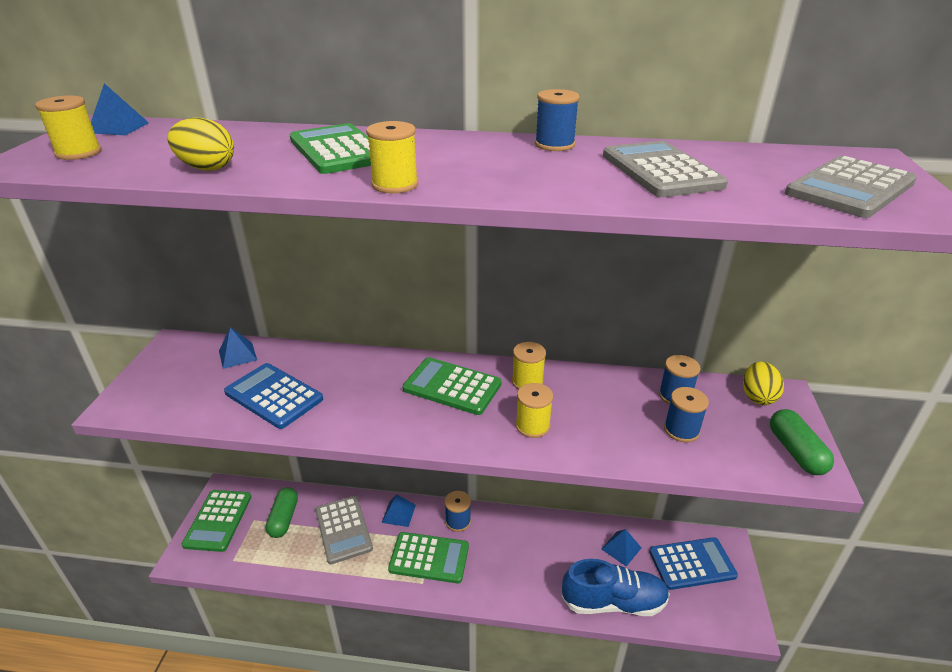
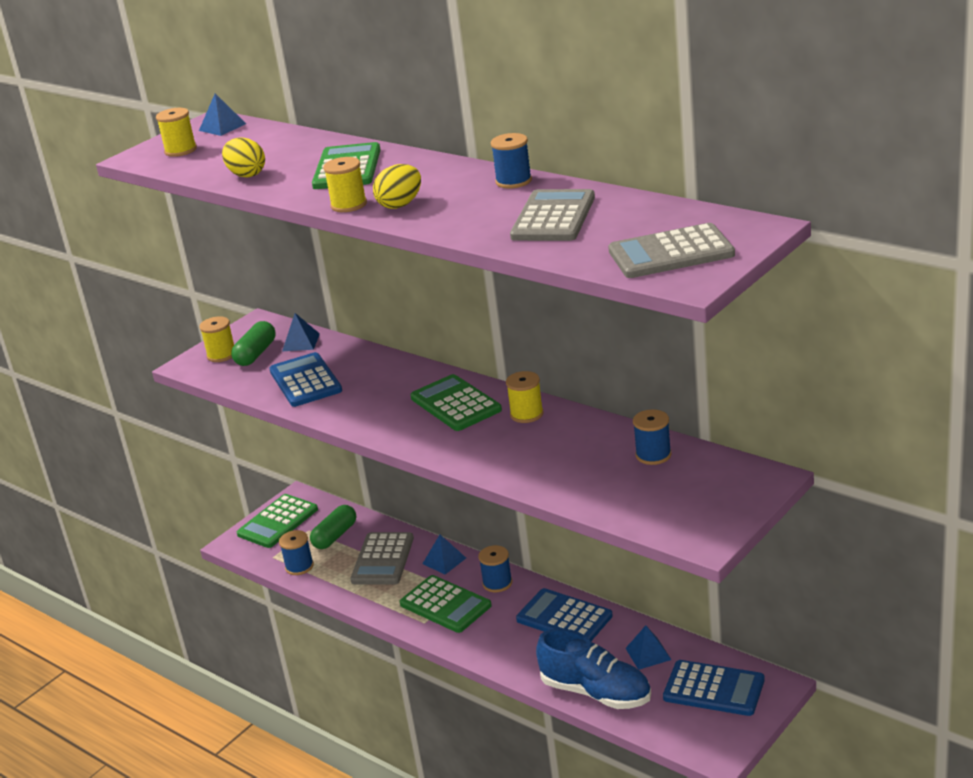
camera: 35 degrees right, 5 degrees down
(532, 426) = (493, 449): yellow spool -> yellow spool (221, 355)
(534, 536) = (564, 618): none -> blue calculator
(681, 430) = (623, 482): blue spool -> blue spool (299, 566)
(757, 396) = (736, 474): yellow egg -> yellow egg (400, 205)
(795, 452) = (709, 522): green capsule -> green capsule (256, 354)

